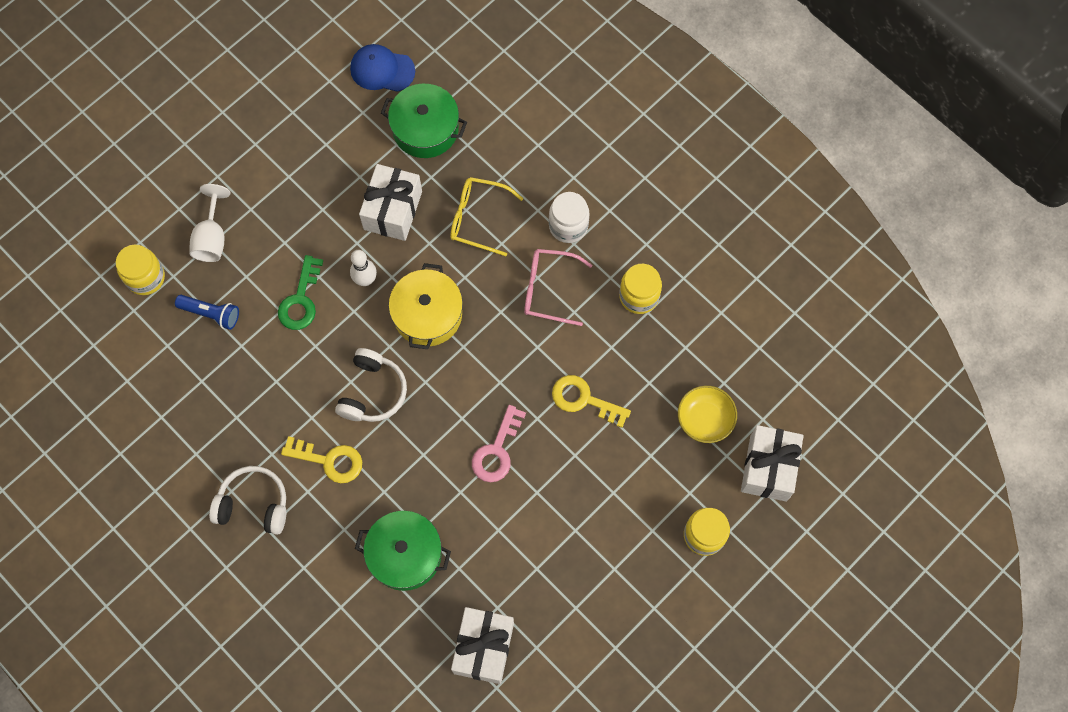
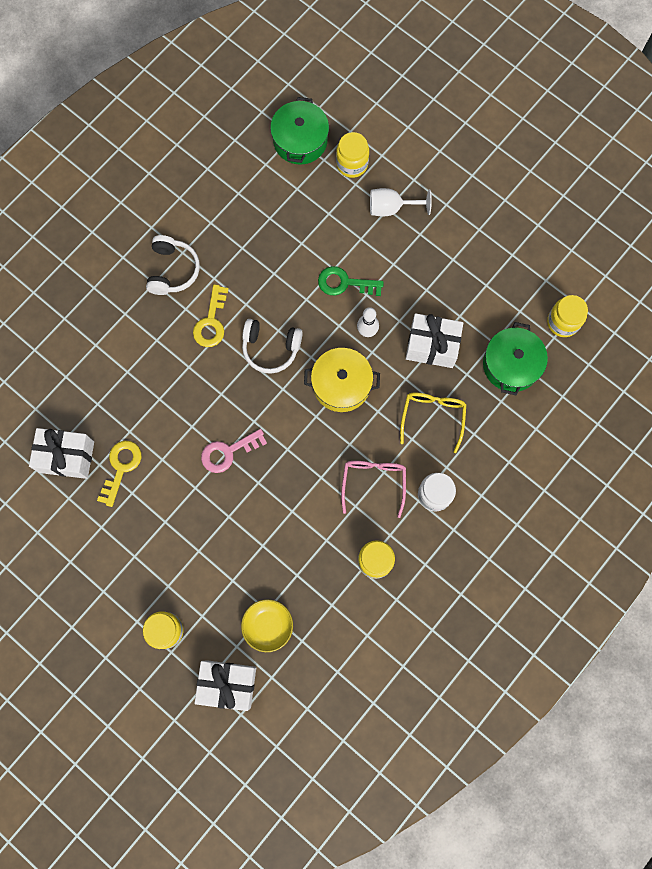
camera: 85 degrees right, 5 degrees up
(211, 314) = (326, 217): blue flashlight -> none
(382, 70) = (563, 322): blue cap -> yellow jar
(405, 554) = (138, 388): green pot -> green pot (300, 140)
(497, 450) = (228, 452): pink key -> pink key turned 45 degrees counterclockwise
(584, 399) = (277, 520): yellow key -> yellow key (121, 467)

